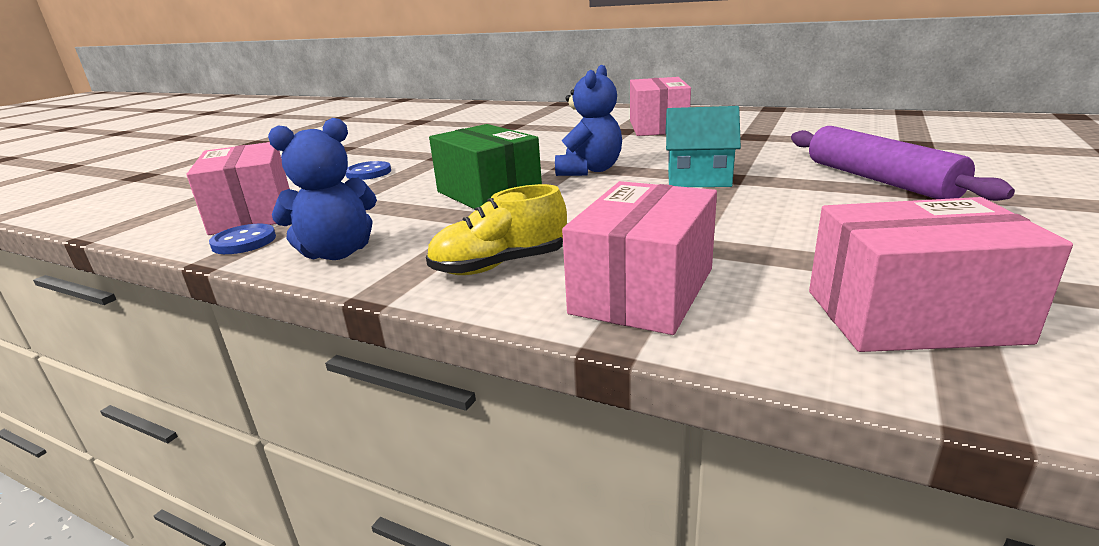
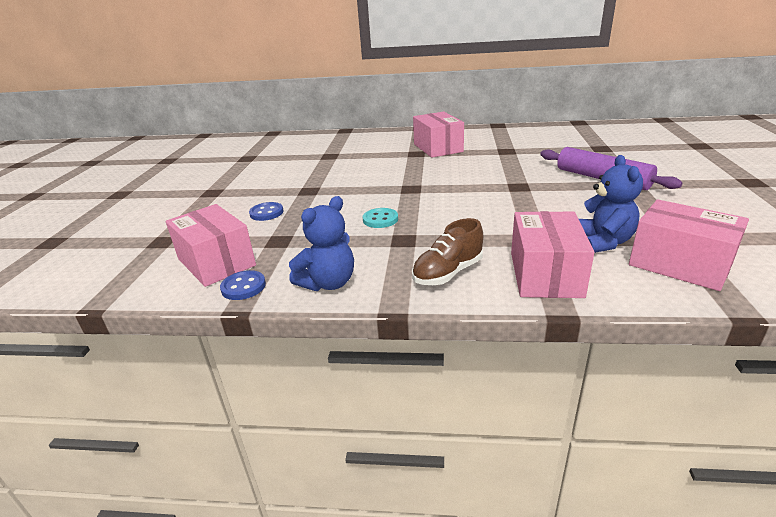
camera: 20 degrees left, 5 degrees up
(488, 194) = (380, 219): green box -> turquoise button
(500, 265) = (448, 273): yellow shoe -> brown shoe
(589, 170) = (429, 191): blue teddy bear -> blue teddy bear (602, 242)
(698, 179) = (503, 190): turquoise house -> none
(911, 316) = (679, 264): pink box -> pink box turned 60 degrees clockwise

